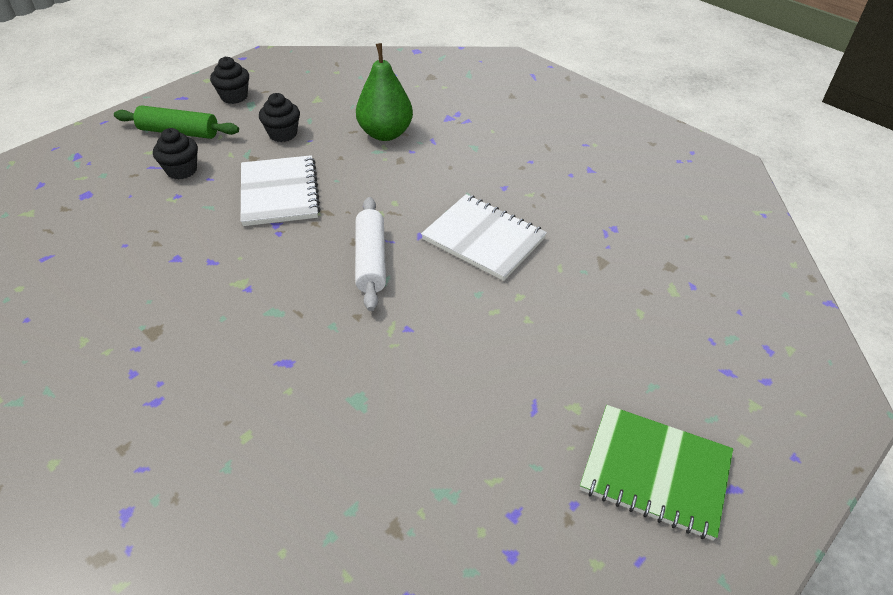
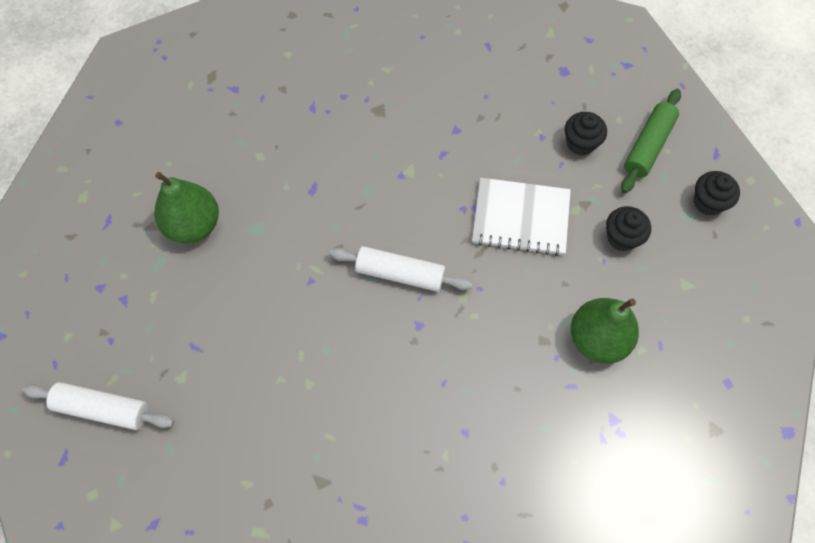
camera: 110 degrees right, 20 degrees up
(375, 474) = (193, 225): none -> green pear
(483, 239) = (393, 380): white notebook -> none
(655, 472) = (103, 409): green notebook -> white rolling pin

